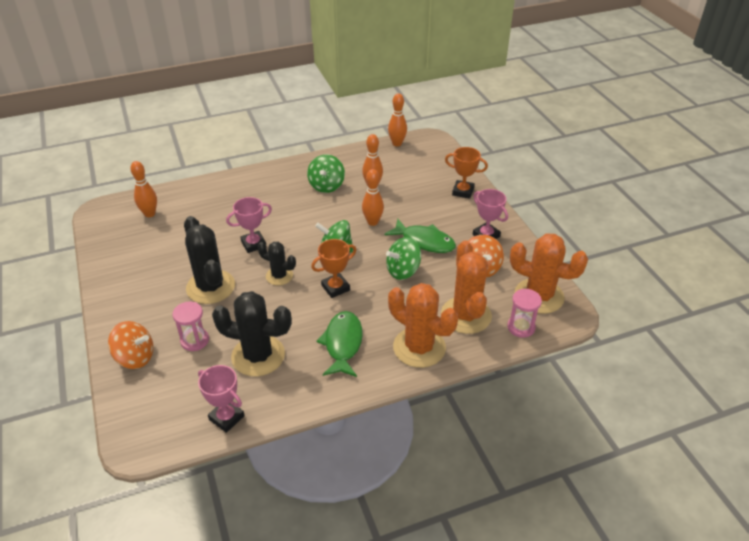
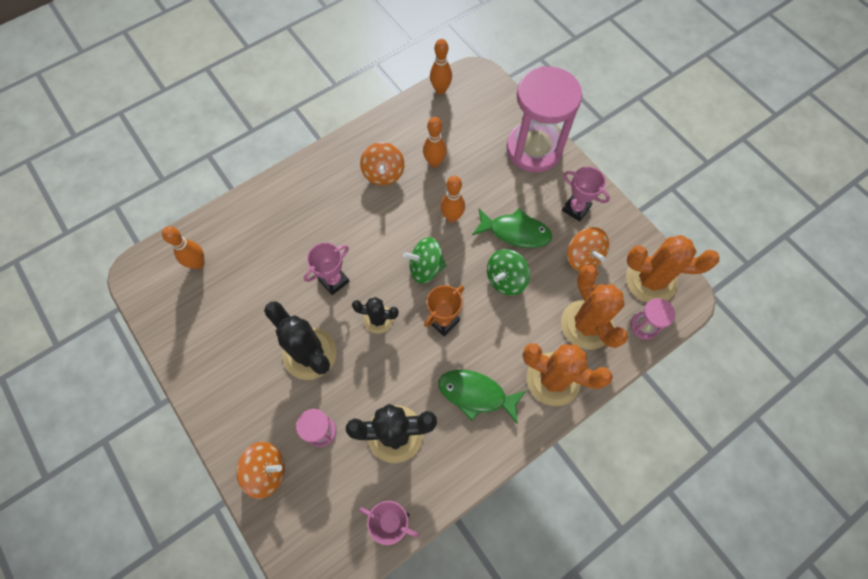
camera: 15 degrees left, 25 degrees up
(326, 185) = (383, 173): green spinning top -> orange spinning top
(343, 343) = (476, 394): green fish -> green fish turned 60 degrees counterclockwise
(463, 191) = (534, 149): orange trophy -> pink hourglass

